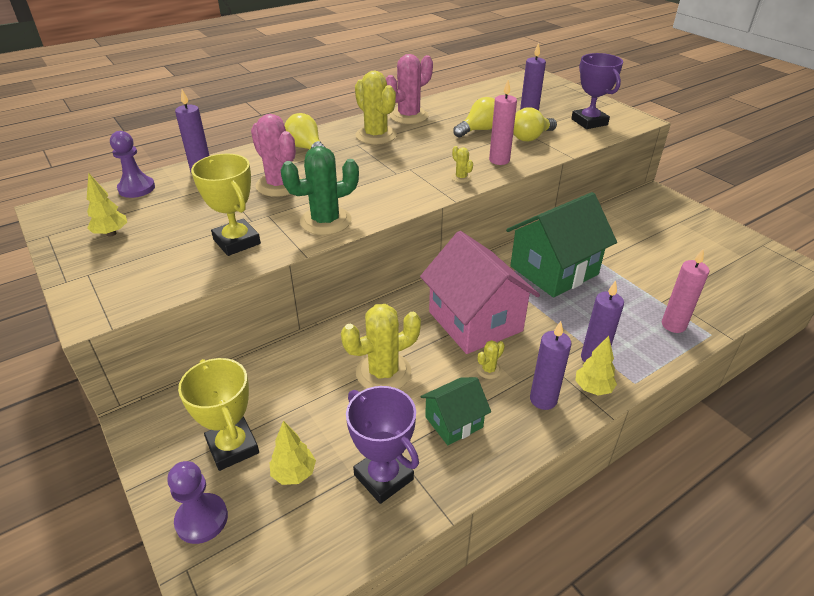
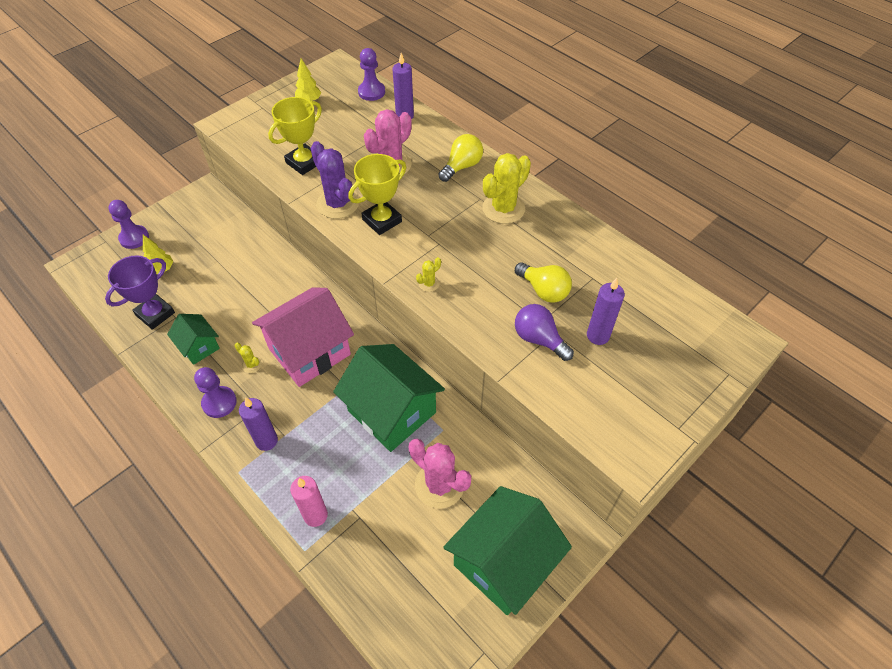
camera: 80 degrees right, 15 degrees up
(233, 447) = (183, 236): yellow trophy -> yellow trophy (382, 221)
(325, 221) = (337, 204): green cactus -> purple cactus
(383, 372) = (248, 299): yellow cactus -> none
(409, 116) = (559, 227): pink cactus -> pink cactus (439, 485)
(499, 160) = (473, 312): pink candle -> none
(530, 137) = (539, 339): yellow light bulb -> purple light bulb
(543, 400) = (219, 403): purple candle -> purple pawn
(589, 122) = (605, 401): purple trophy -> none
(593, 388) = (231, 438): yellow tree -> none
(688, 228) = (504, 562): none -> green house

